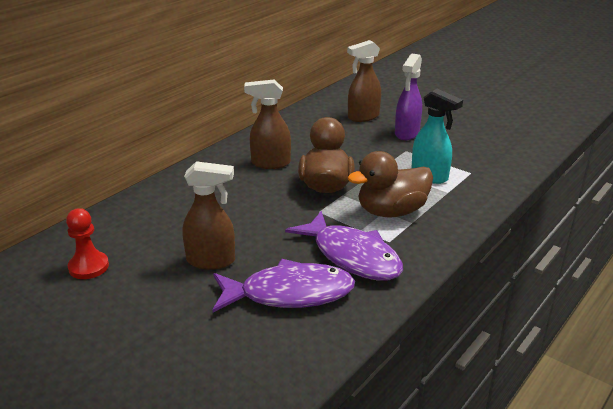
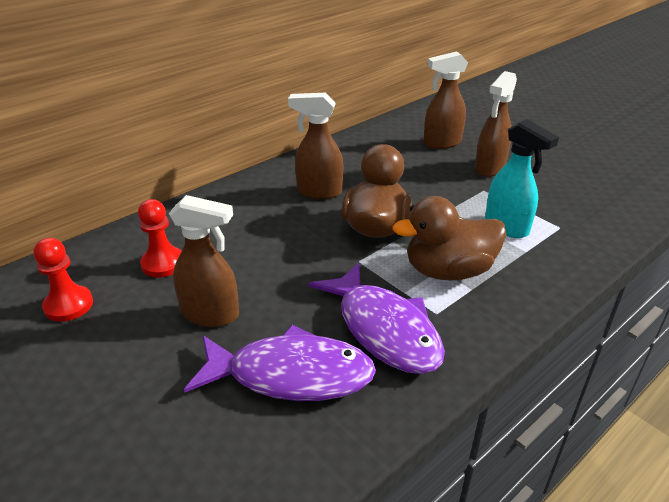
camera: 10 degrees right, 5 degrees up
(157, 229) = (163, 263): none -> red pawn
(406, 133) = (489, 168): purple spray bottle -> brown spray bottle

